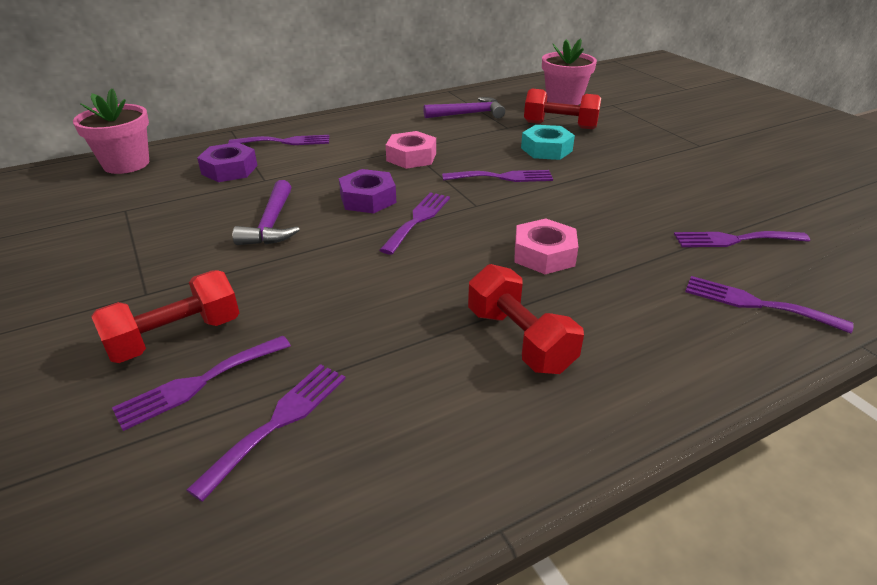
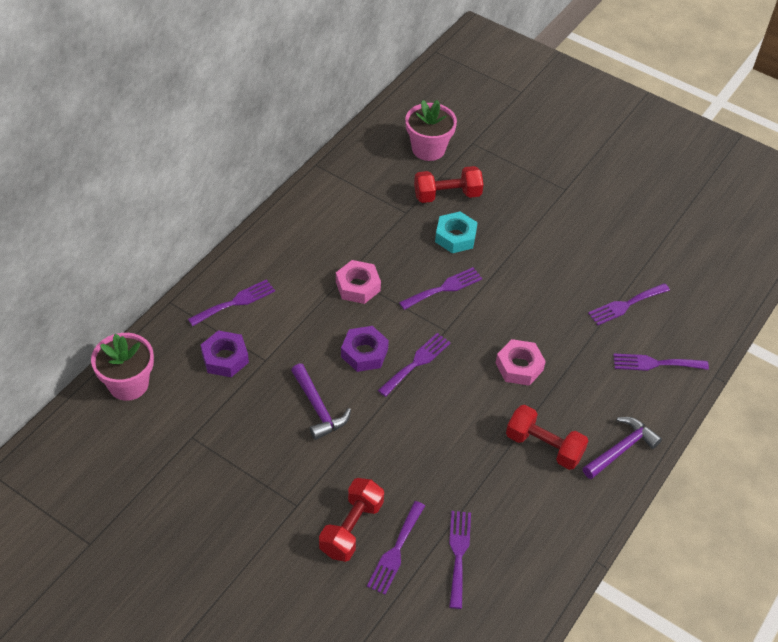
camera: 30 degrees left, 15 degrees up
(418, 220) = (416, 363): purple fork -> purple fork turned 45 degrees clockwise
(468, 114) = (361, 202): purple hammer -> purple hammer (621, 449)

